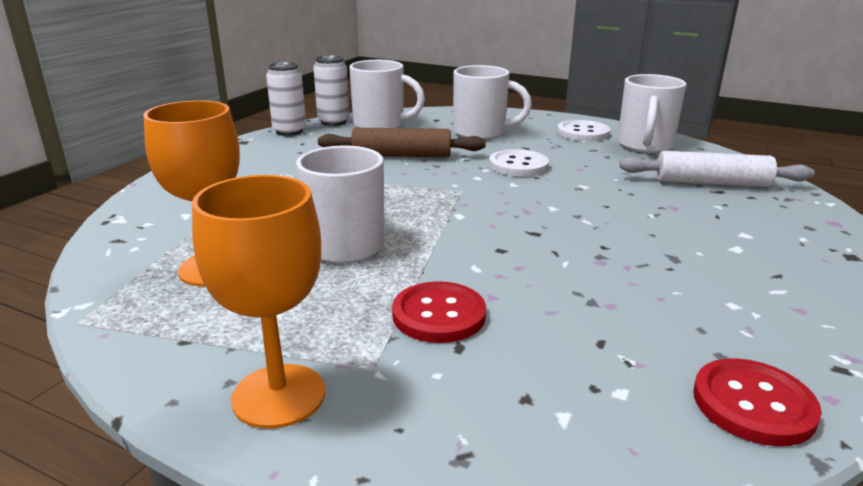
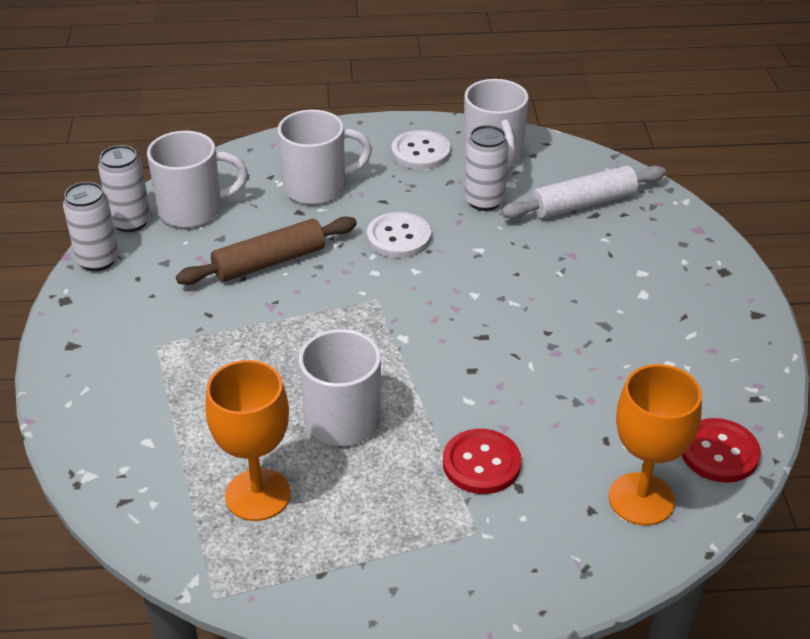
camera: 30 degrees left, 15 degrees up
(279, 395) = (438, 583): orange goblet -> orange goblet (641, 499)
(614, 163) = (484, 201): none -> white can

